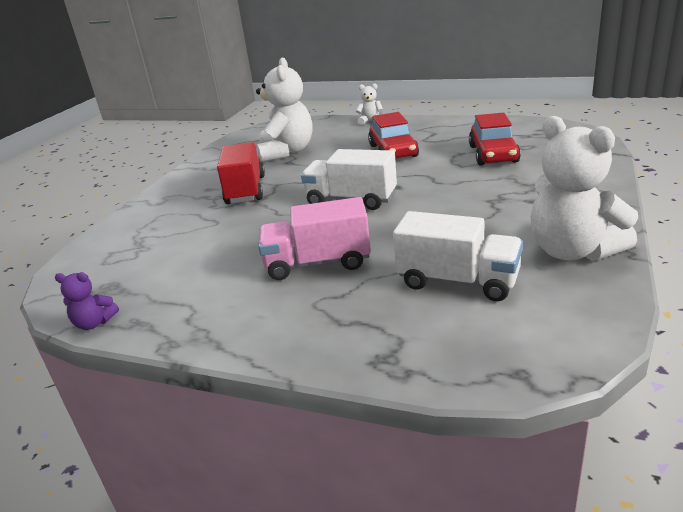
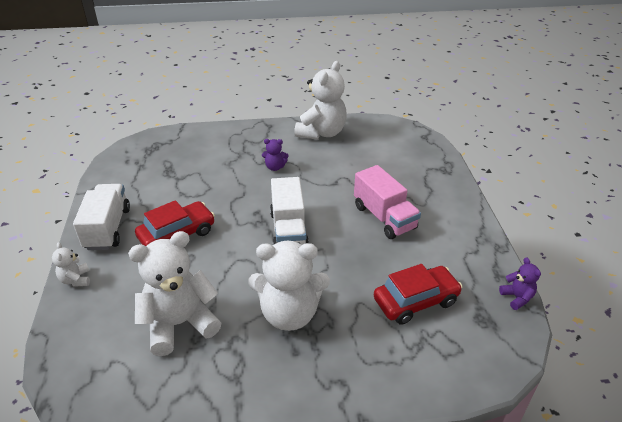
camera: 120 degrees left, 10 degrees up
(245, 190) = (289, 313): red truck -> white teddy bear
(458, 281) = (370, 161): white truck -> white truck (108, 228)
(484, 203) = (275, 167): none -> purple teddy bear
(493, 154) = (184, 176): red car -> red car (415, 301)

